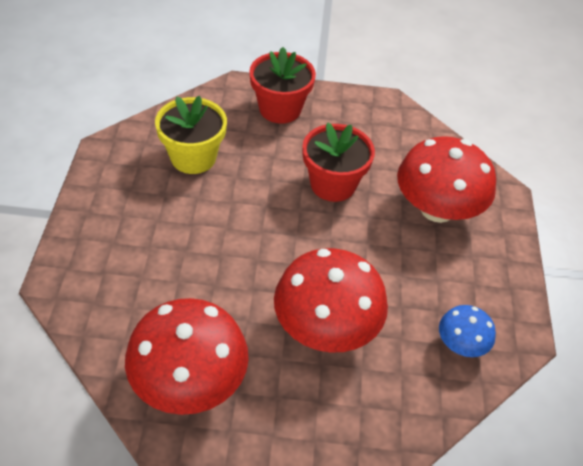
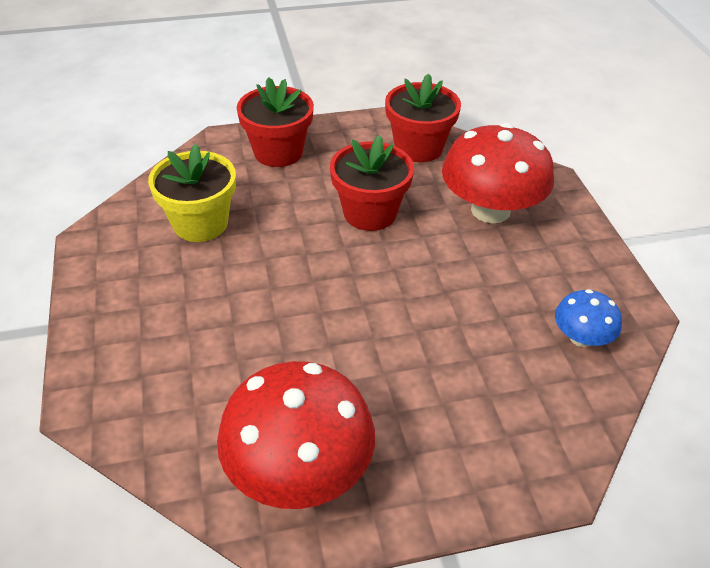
camera: 15 degrees left, 5 degrees down
(326, 327) = (430, 362): red mushroom -> none
(400, 134) = (418, 148): none -> red flower pot

